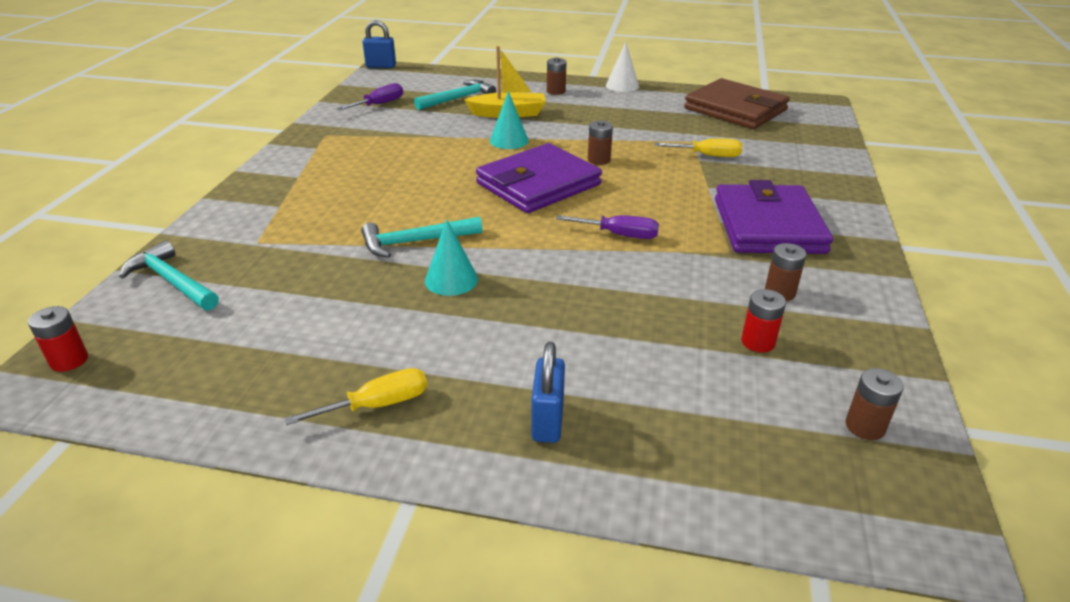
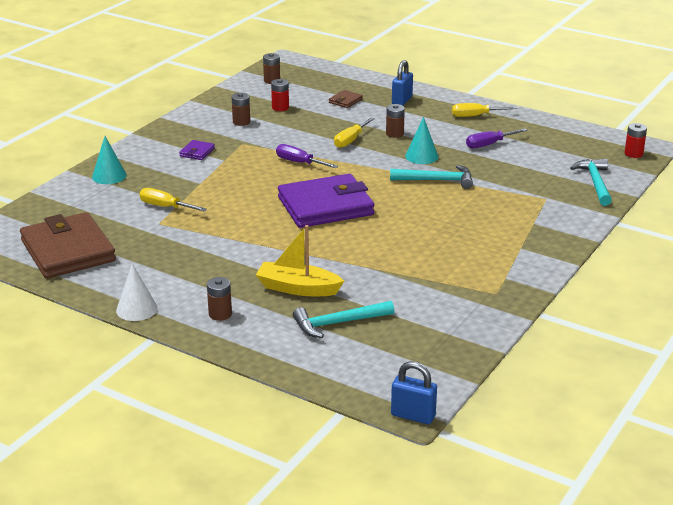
camera: 160 degrees left, 5 degrees down
(172, 281) = (595, 183): turquoise hammer -> turquoise hammer turned 150 degrees counterclockwise
(379, 104) = (432, 330): purple screwdriver -> purple screwdriver (489, 144)
(509, 140) = (320, 253): turquoise cone -> turquoise cone (109, 176)
(578, 289) = (350, 140): none -> yellow screwdriver
(599, 160) = (258, 219): brown battery -> brown battery (394, 134)
(659, 391) = (345, 101): none -> brown wallet
(768, 226) = (197, 152): purple wallet -> purple wallet, size x0.40

